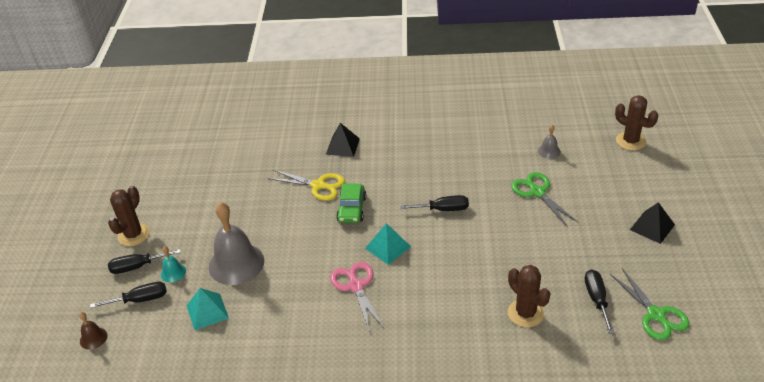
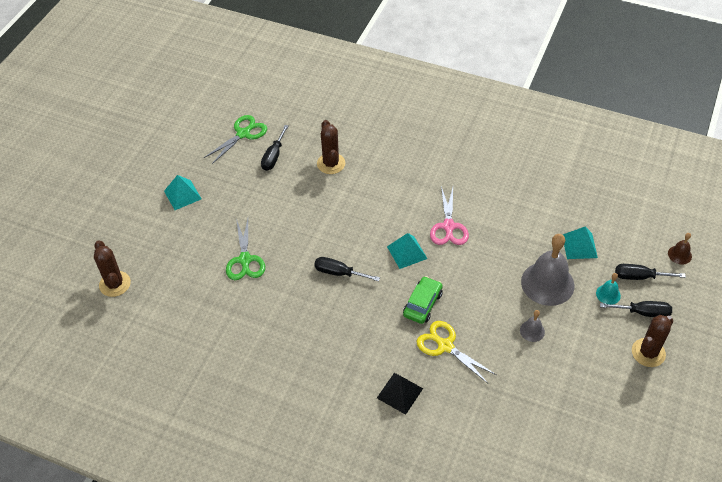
camera: 160 degrees left, 10 degrees up
(549, 151) = (198, 302): grey bell -> grey bell (532, 331)
(652, 227) = (182, 195): black pyramid -> turquoise pyramid
(656, 315) = (243, 134): green scissors -> green scissors turned 45 degrees clockwise

